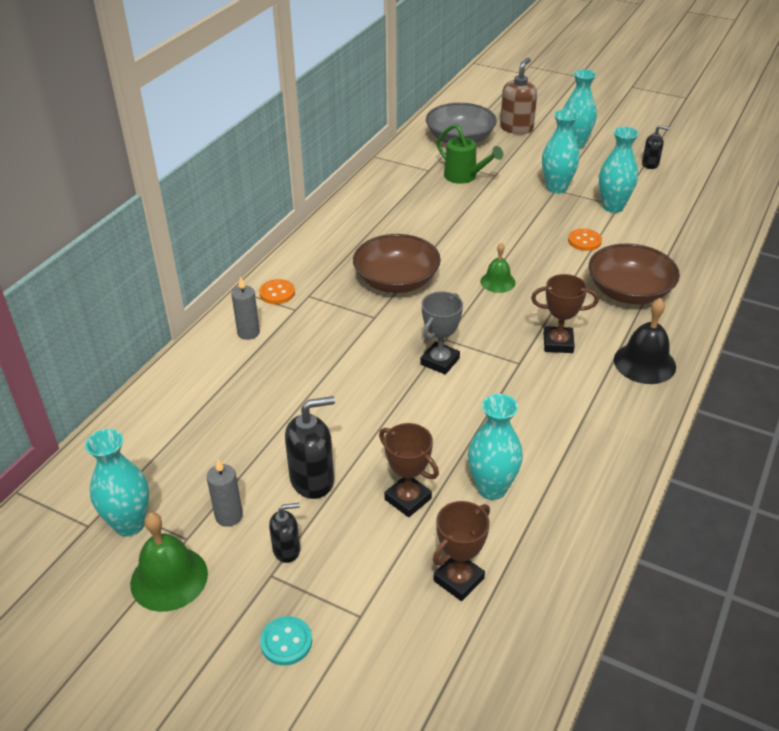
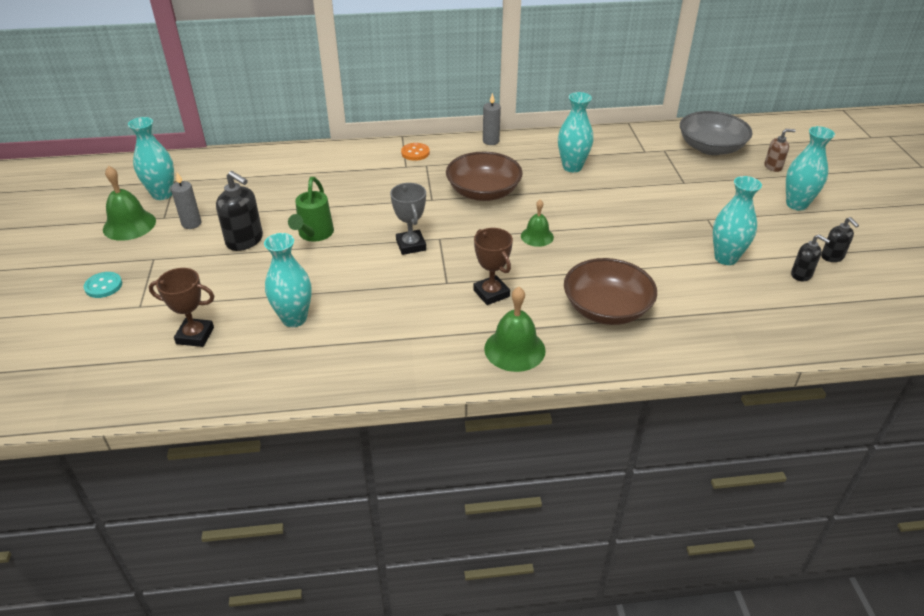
camera: 55 degrees right, 0 degrees up
(248, 333) = (363, 160): grey candle -> grey candle (491, 141)
(287, 550) = (177, 256): black soap dispenser -> black soap dispenser (801, 275)
(408, 499) = (256, 285): brown trophy -> none
(440, 361) = (411, 245): grey trophy -> grey trophy turned 75 degrees clockwise
(464, 177) = (659, 170): green watering can -> green watering can (314, 234)
(516, 128) = (773, 167): brown soap dispenser -> brown soap dispenser, size x0.59
(556, 188) = (710, 218): turquoise vase -> turquoise vase (572, 167)
(584, 241) = (650, 260): orange button -> none
(644, 363) = (514, 349): black bell -> green bell

